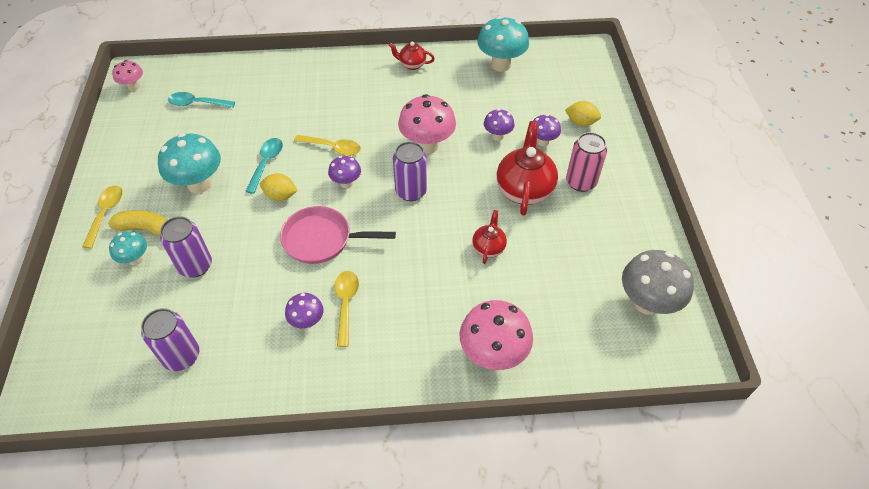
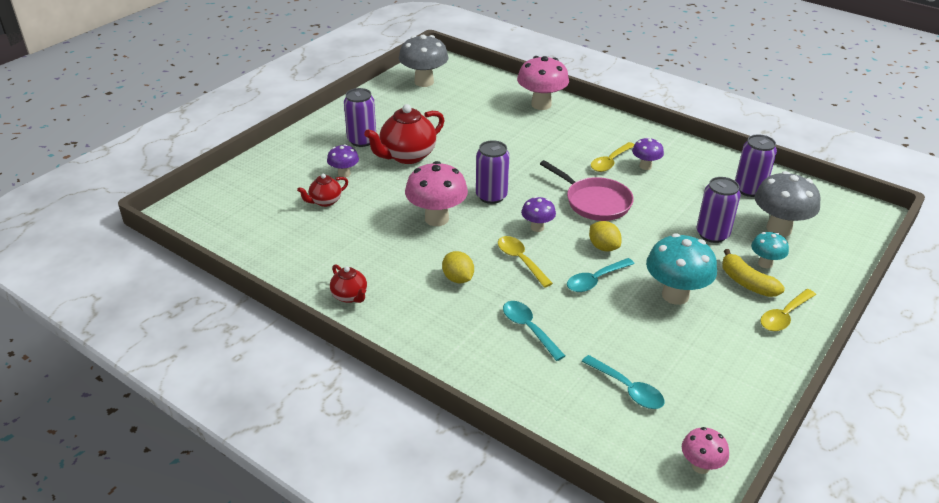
camera: 140 degrees left, 15 degrees down
(133, 313) = (779, 229): none -> grey mushroom
(284, 105) = (528, 329): none -> turquoise spoon
(488, 247) = (479, 142): red teapot -> red teapot (325, 201)
(497, 136) = (371, 195): purple mushroom -> none
(500, 65) = (272, 246): turquoise mushroom -> none
(581, 122) = (294, 170): yellow lemon -> yellow lemon (458, 279)
(581, 182) = (362, 140): pink can -> purple can

